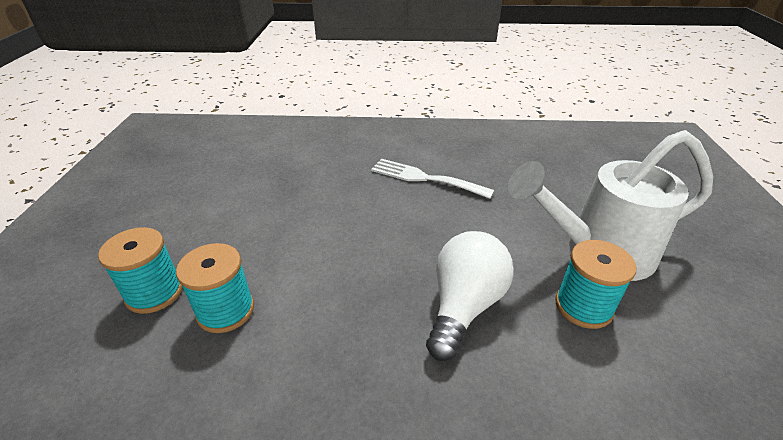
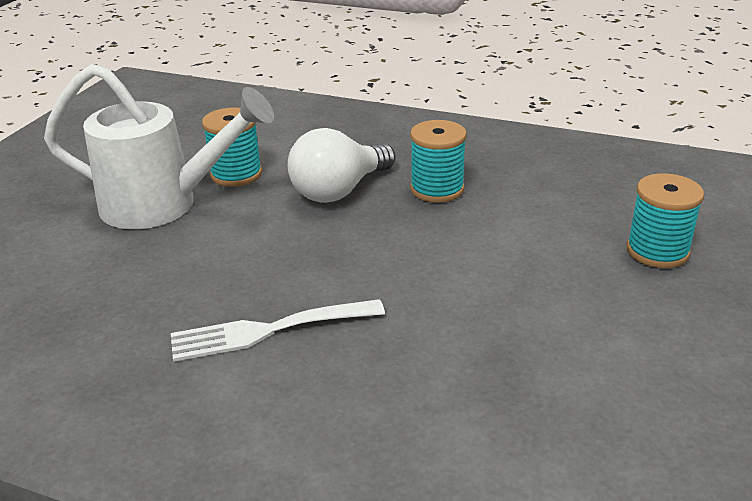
camera: 160 degrees left, 5 degrees down
(225, 310) = (572, 224): turquoise spool -> turquoise spool (437, 189)
(425, 178) = (268, 331): white fork -> white fork turned 120 degrees clockwise

